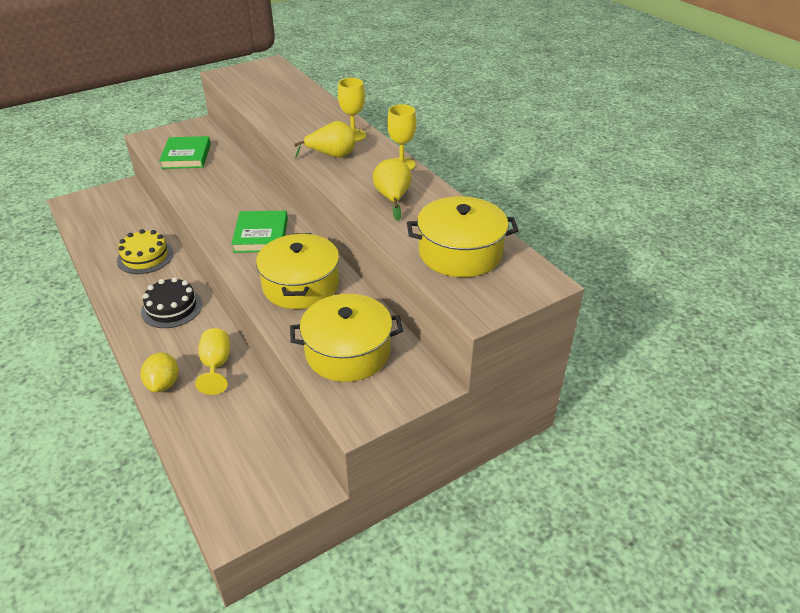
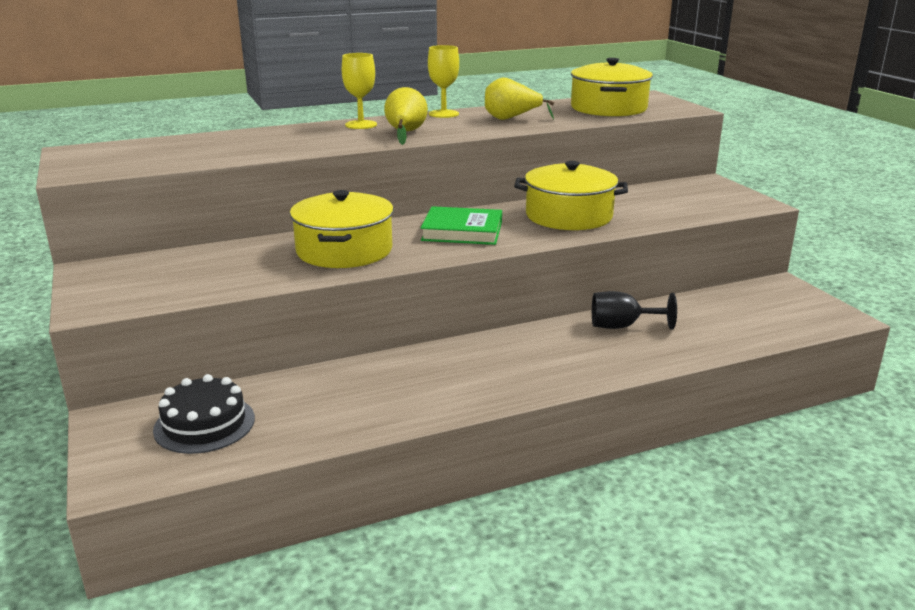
camera: 80 degrees left, 15 degrees down
(145, 257) = (368, 383): yellow cake -> none
(163, 384) = (655, 357): yellow lemon -> none
(172, 308) = (506, 357): black cake -> black cake (204, 424)
(186, 156) = (201, 275): green book -> none
(216, 365) = (622, 326): yellow goblet -> black goblet
(348, 352) = (674, 203): yellow pot -> yellow pot (344, 250)

